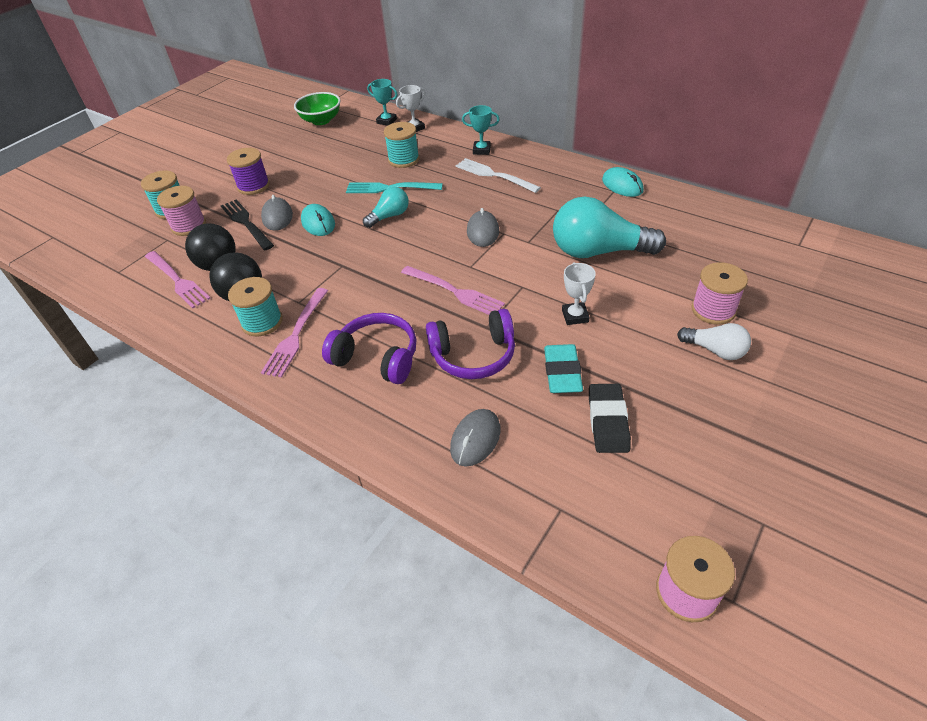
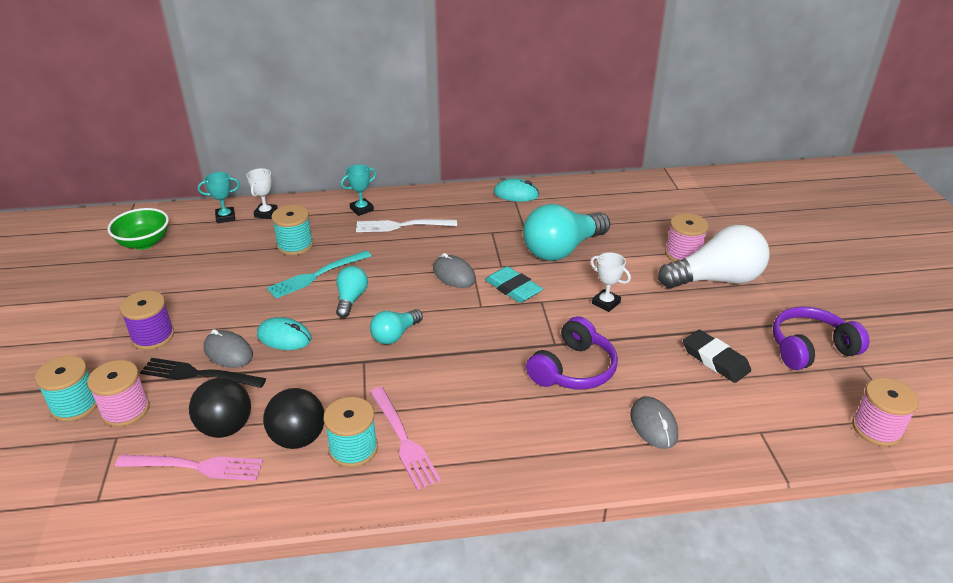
camera: 45 degrees left, 10 degrees down
(377, 357) = (502, 415): purple headphones -> purple headphones (810, 348)
(384, 257) = (395, 335): none -> turquoise light bulb
(455, 292) = (495, 331): pink fork -> none
(562, 372) = (648, 345): turquoise eraser -> turquoise eraser (513, 288)
(714, 350) = (716, 279): white light bulb -> white light bulb, size x1.91

